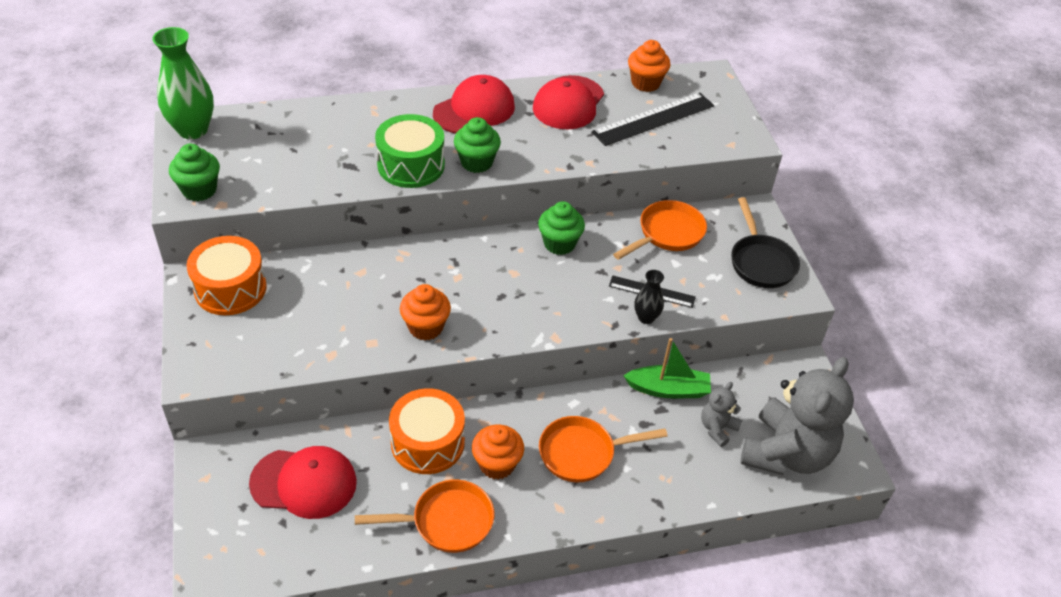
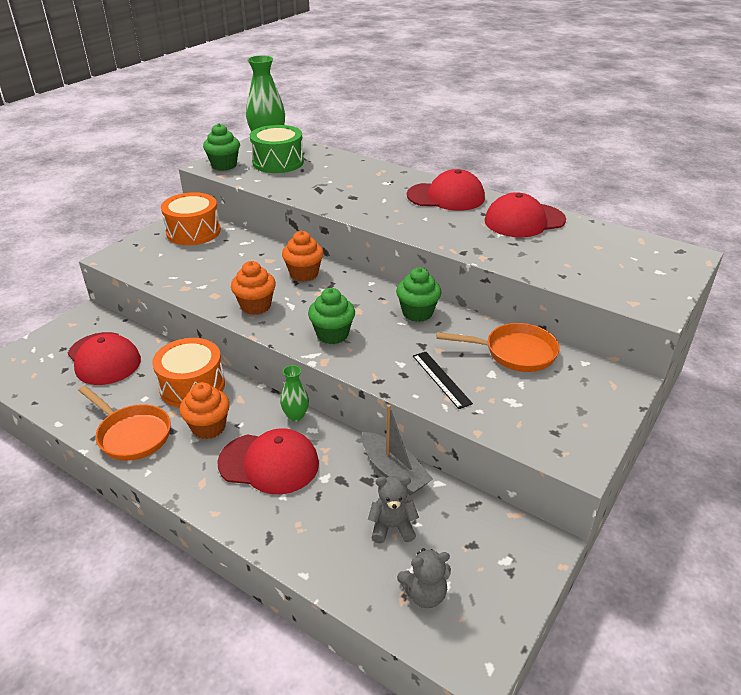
camera: 50 degrees right, 10 degrees down
(411, 165) = (354, 204): green drum -> green drum (278, 162)
(476, 162) = (399, 221): green cupcake -> green cupcake (332, 334)
(546, 401) = (296, 416): none -> green vase
(582, 453) = (269, 463): orange pan -> red cap
(645, 83) = (612, 235): orange cupcake -> orange cupcake (304, 274)
(646, 318) = (409, 391): black vase -> none
(654, 119) = (583, 257): black ruler -> none
(668, 389) = (393, 471): green boat -> grey boat
(761, 262) = (574, 418): black pan -> none
(786, 453) = (424, 594): grey teddy bear -> grey teddy bear, size x0.45

